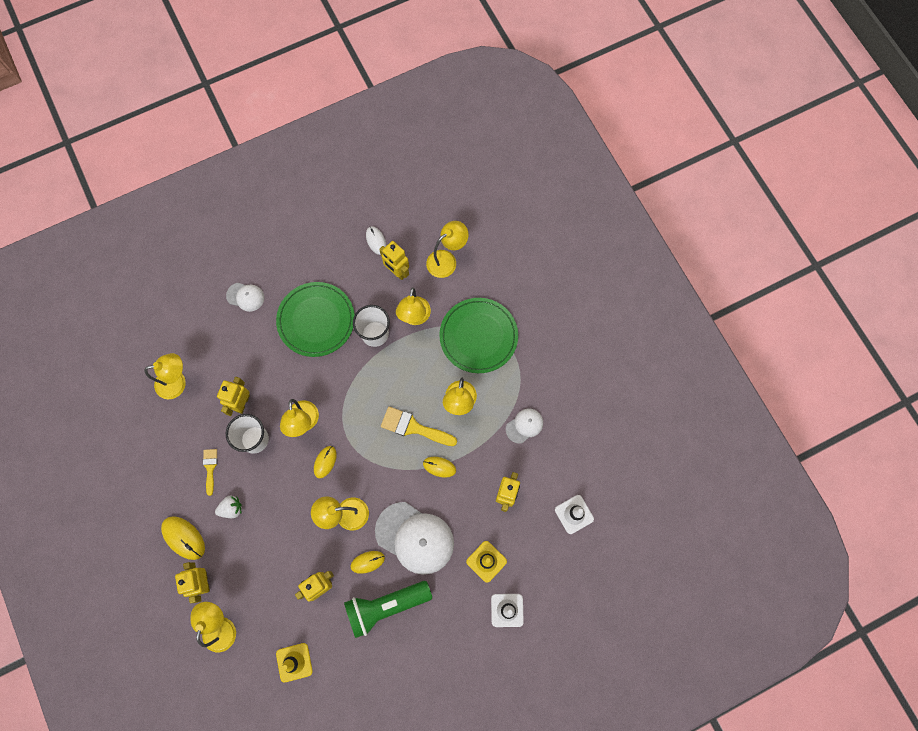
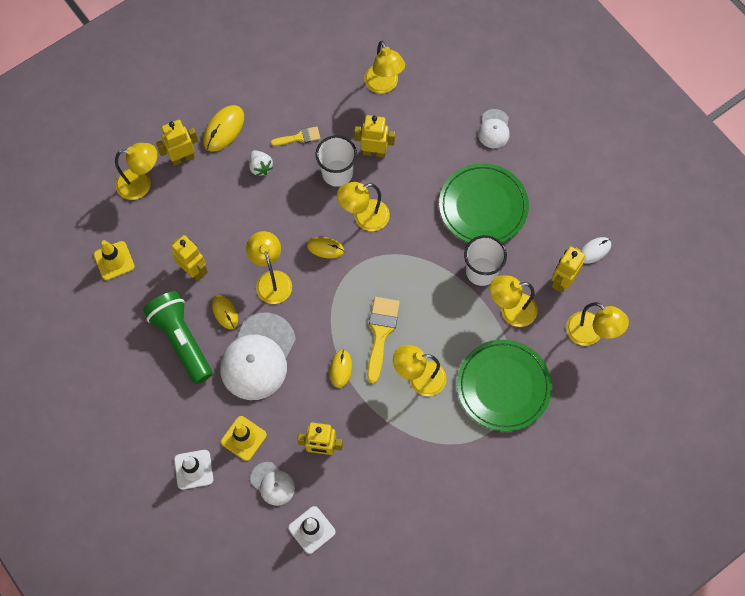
camera: 80 degrees right, 5 degrees down
(524, 426) = (406, 457): white cap -> white cap (272, 484)

